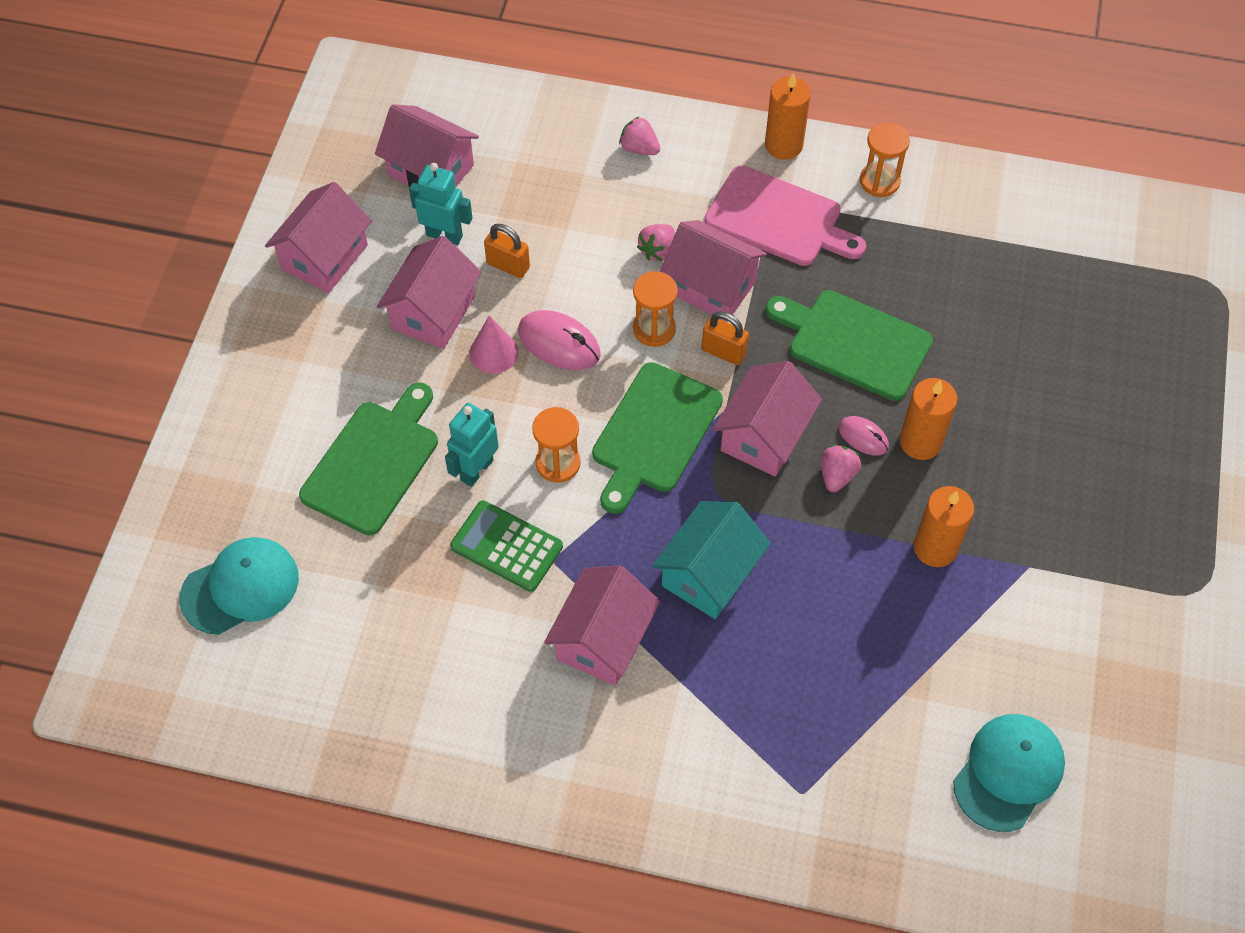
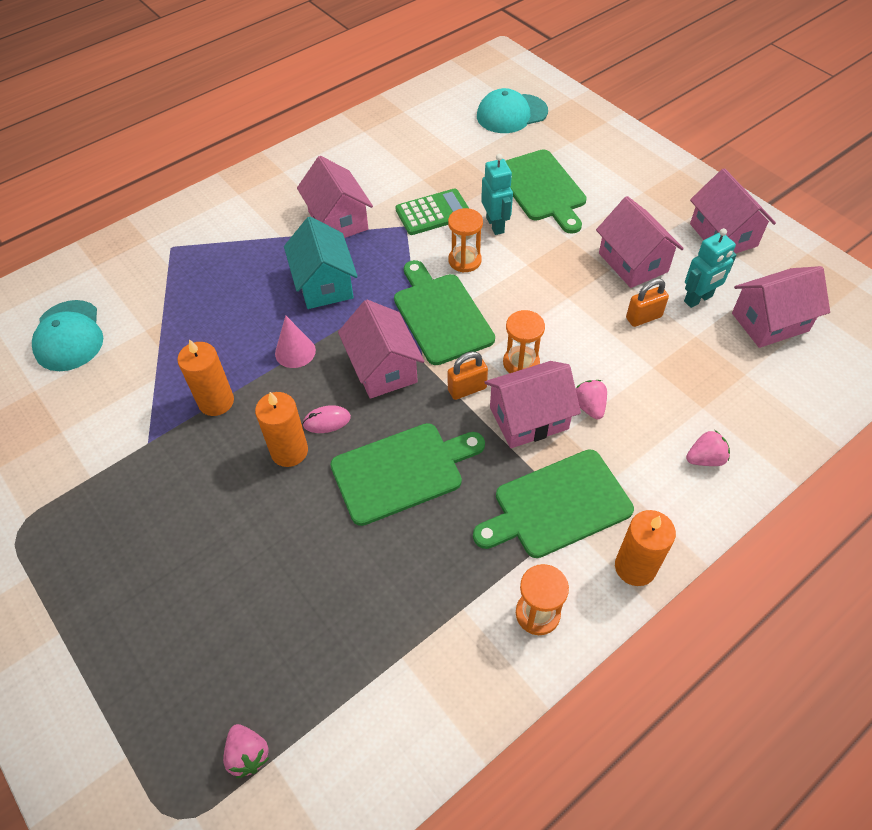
camera: 130 degrees right, 5 degrees down
(240, 587) = (511, 114): turquoise cap -> turquoise cap turned 60 degrees clockwise
(493, 353) = (574, 274): pink cone -> pink cone (295, 352)
(559, 343) = (553, 308): pink mouse -> none
(779, 219) = (557, 505): pink cutting board -> green cutting board
(837, 475) = (316, 386): pink strawberry -> pink strawberry (248, 754)

